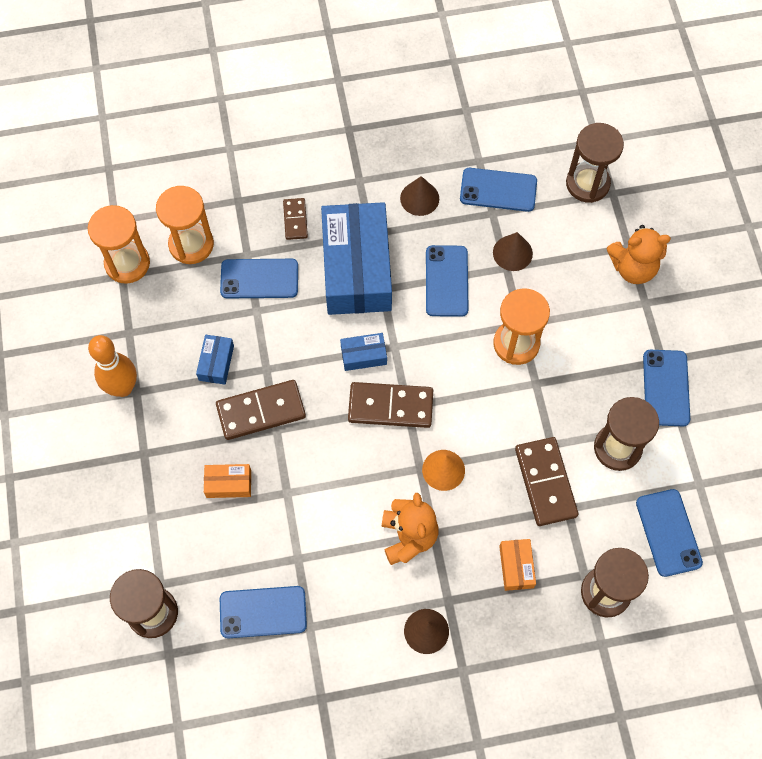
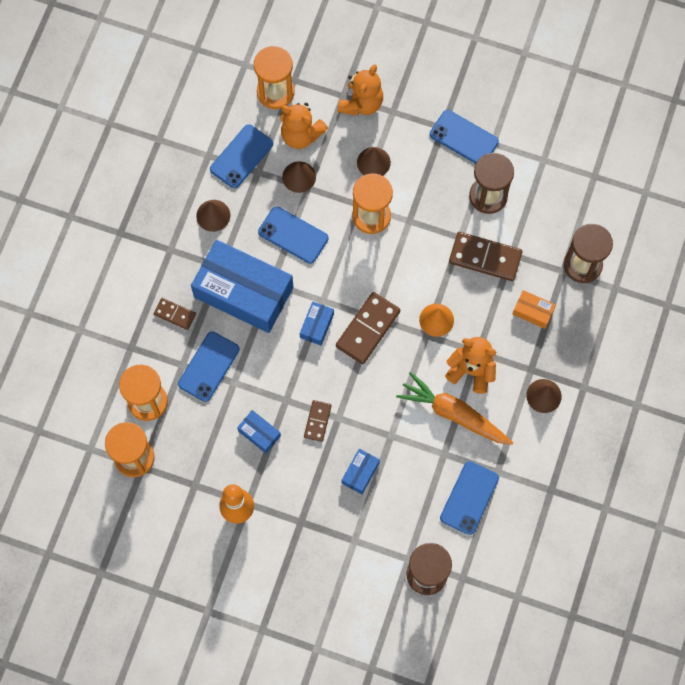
camera: 60 degrees left, 5 degrees up
(228, 484) = (360, 473): orange box -> blue box
(261, 411) = (317, 421): brown domino -> brown domino, size x0.57
(348, 544) = (453, 414): none -> orange carrot
(558, 231) = (301, 135): none -> orange teddy bear
(576, 314) = (373, 162): none -> brown cone
(587, 183) = (275, 92): brown hourglass -> orange hourglass
(668, 532) = (565, 200): blue phone -> none

